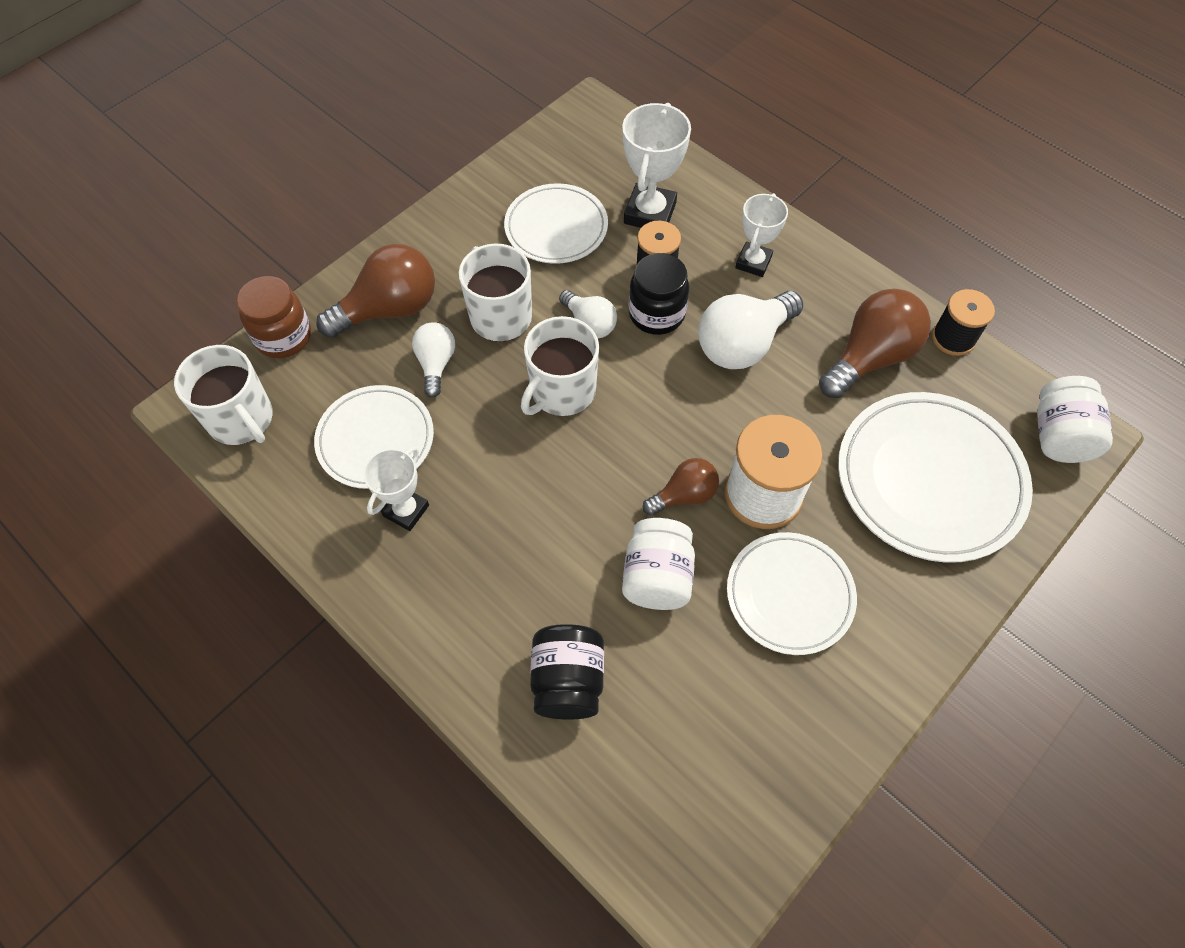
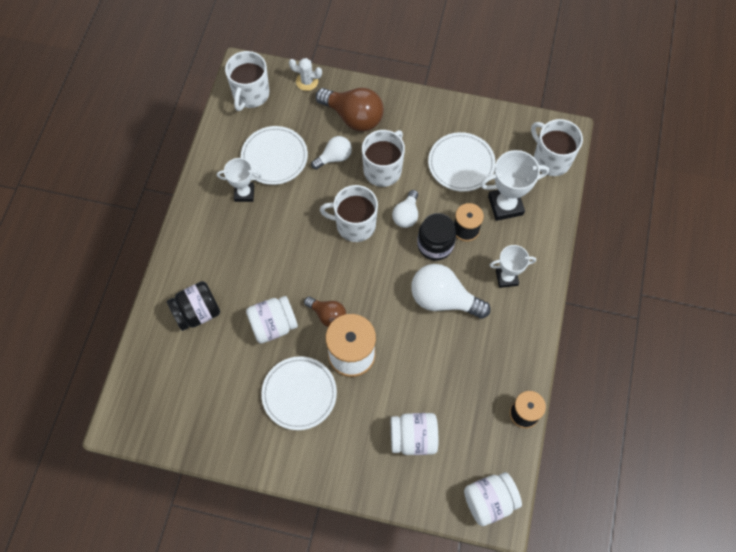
camera: 60 degrees right, 5 degrees up
(283, 337) = (307, 81): brown jar -> white cactus
(617, 138) = (551, 159): none -> white mug
(870, 357) = (478, 372): brown light bulb -> none
(929, 479) = (413, 438): white plate -> white jar

